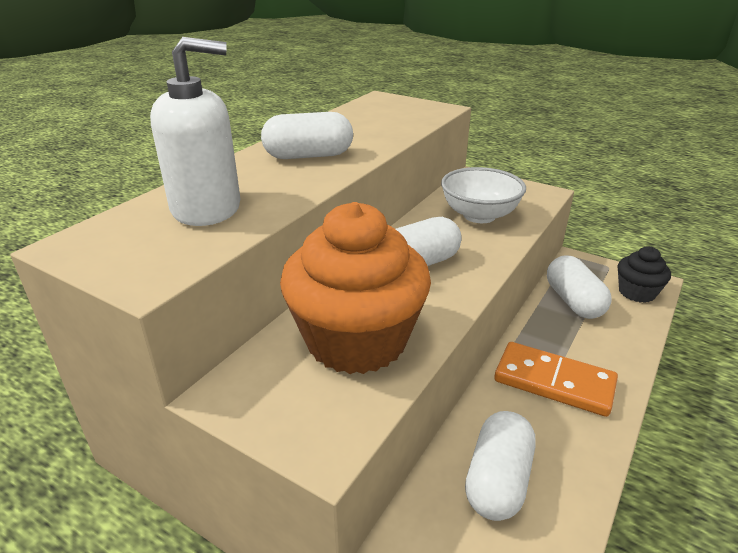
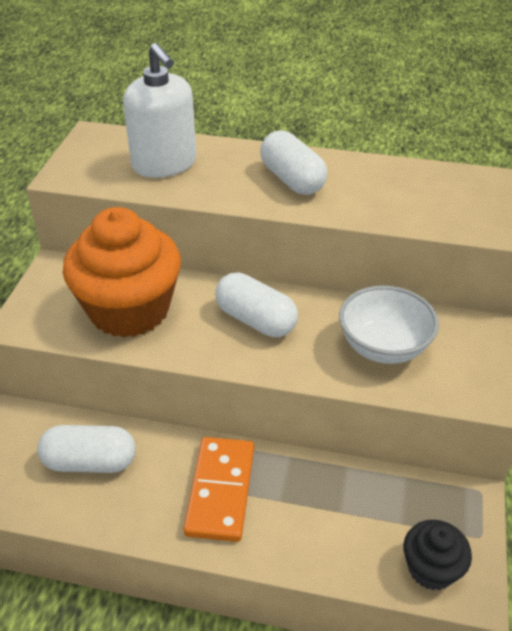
camera: 70 degrees right, 10 degrees up
(573, 301) = (371, 500): white capsule -> none

